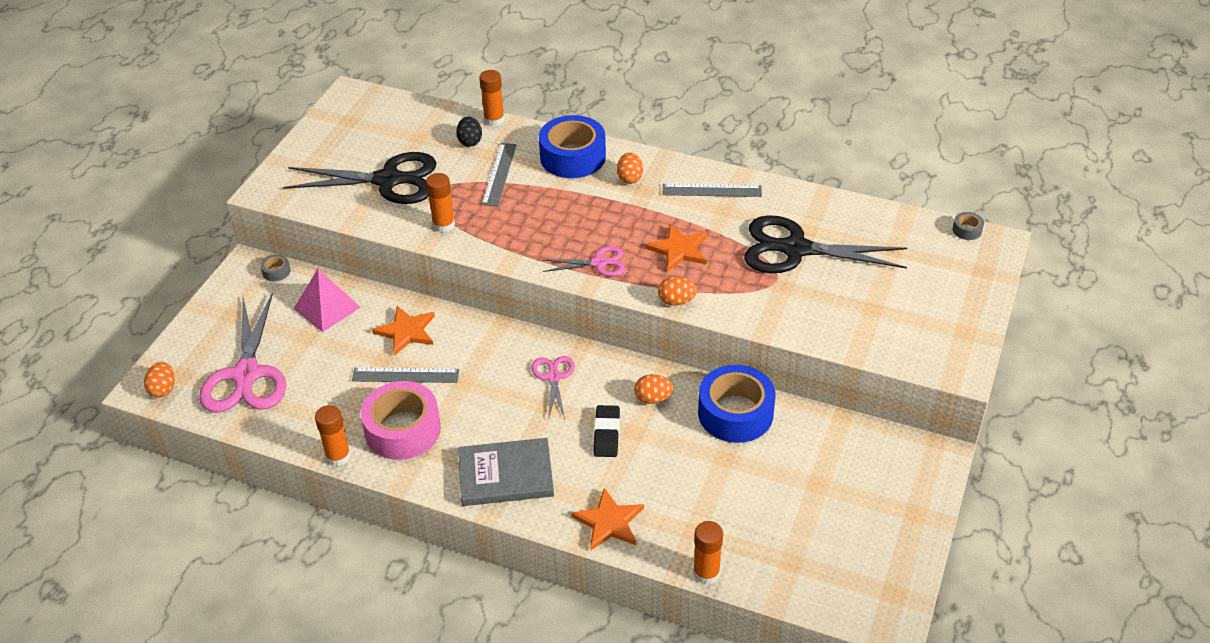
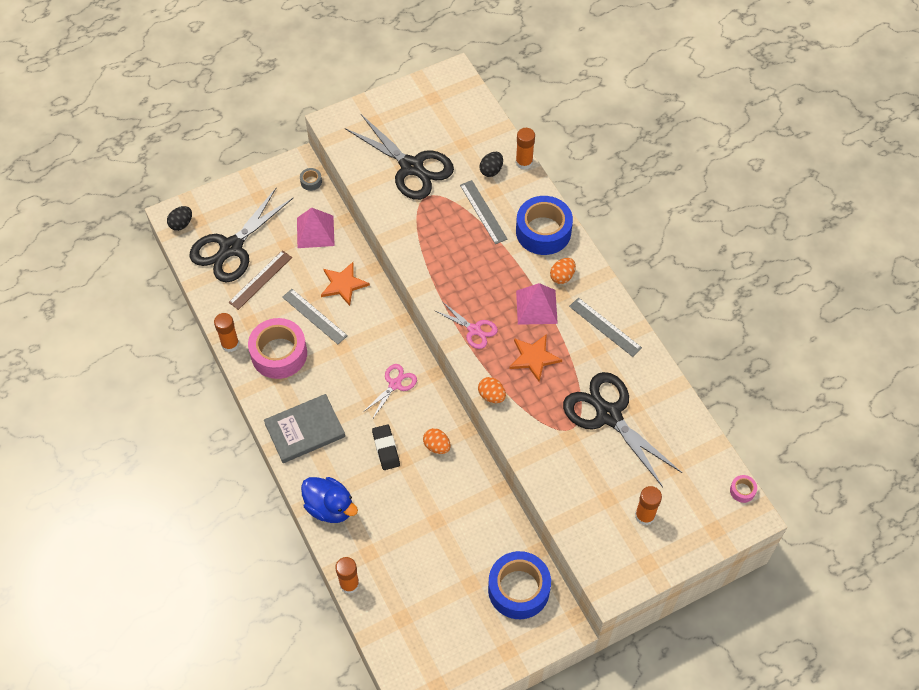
camera: 40 degrees right, 15 degrees up
(163, 389) = (181, 224): orange egg -> black egg
(246, 375) = (231, 248): pink scissors -> black scissors
(311, 381) = (260, 280): none -> brown ruler
(443, 225) = (411, 228): orange glue stick -> orange glue stick (644, 516)
(499, 174) = (483, 212): grey ruler -> grey ruler turned 75 degrees counterclockwise
(506, 475) = (305, 430): grey book -> grey book turned 60 degrees counterclockwise
(606, 434) = (386, 449): black eraser -> black eraser turned 60 degrees counterclockwise
(609, 522) = (330, 507): orange star -> blue duck
(634, 212) = (536, 307): none -> pink pyramid
(735, 413) = (474, 496): blue tape -> blue tape (518, 589)
(967, 230) = (742, 490): grey tape -> pink tape

